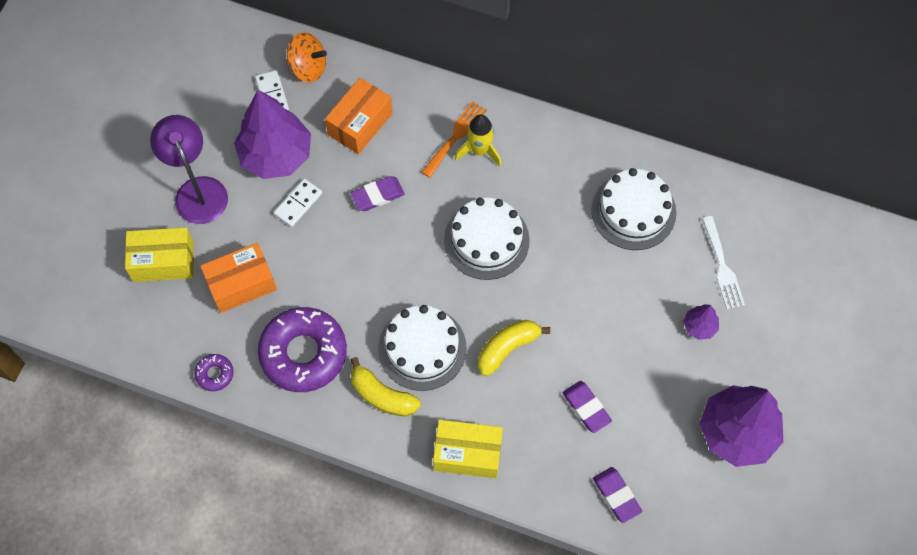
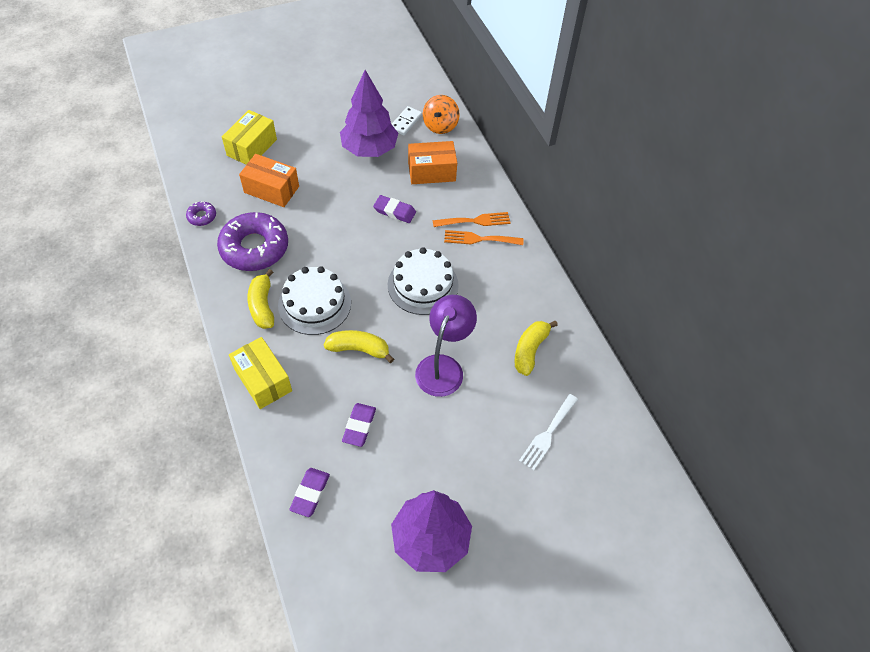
camera: 45 degrees right, 10 degrees down
(163, 261) = (252, 147): yellow box -> yellow box turned 75 degrees clockwise
(197, 190) = (311, 132): purple lamp -> purple lamp (443, 366)
(298, 204) = (349, 179): white domino -> none
(308, 67) = (440, 125): orange spinning top -> orange spinning top turned 45 degrees clockwise
(479, 151) = (479, 239): yellow rocket -> orange fork
(633, 211) = (530, 350): white cake -> yellow banana
(699, 326) = (488, 453): purple tree -> none

